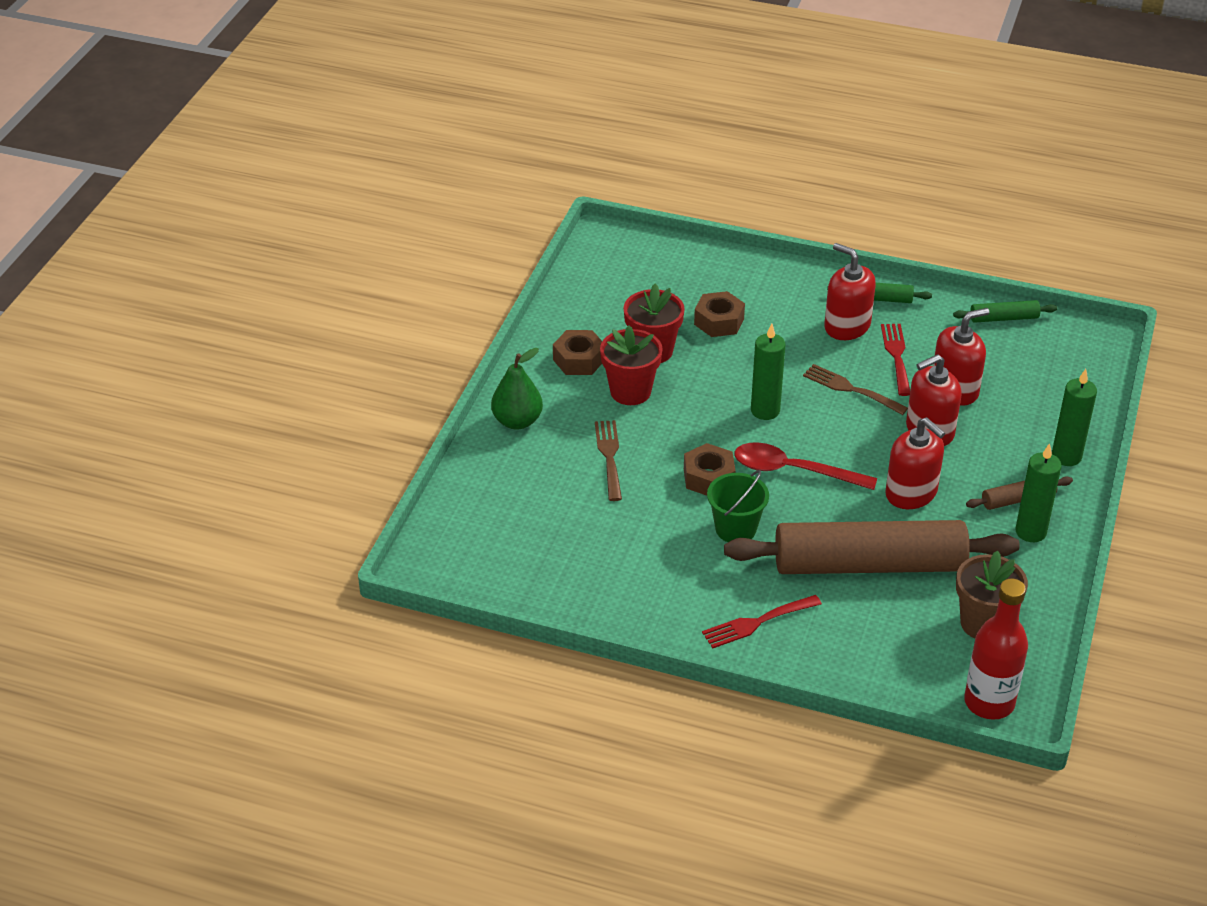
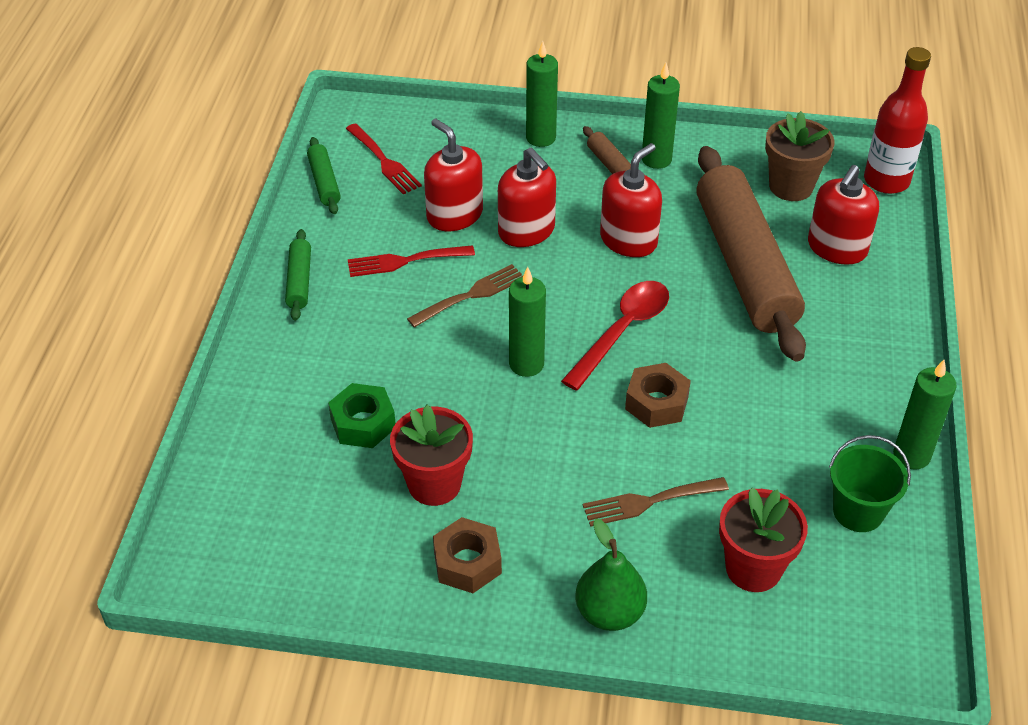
camera: 100 degrees left, 5 degrees up
(619, 620) = (911, 455): none -> green candle
(630, 391) = (521, 497): red flower pot -> red flower pot (753, 568)
(719, 321) = (363, 423): brown nut -> green nut
(735, 529) = (731, 371): green bucket -> green bucket (858, 511)
(757, 622) = (862, 342): red fork -> red fork (384, 162)
(794, 471) = (622, 331): red spoon -> red spoon turned 150 degrees counterclockwise
(847, 326) = (356, 305): red soap dispenser -> red soap dispenser (837, 248)
(850, 389) = (471, 295): brown fork -> brown fork turned 150 degrees counterclockwise

